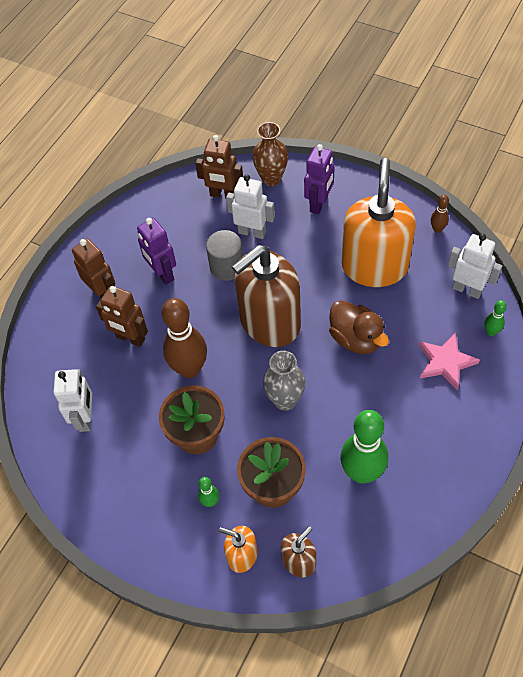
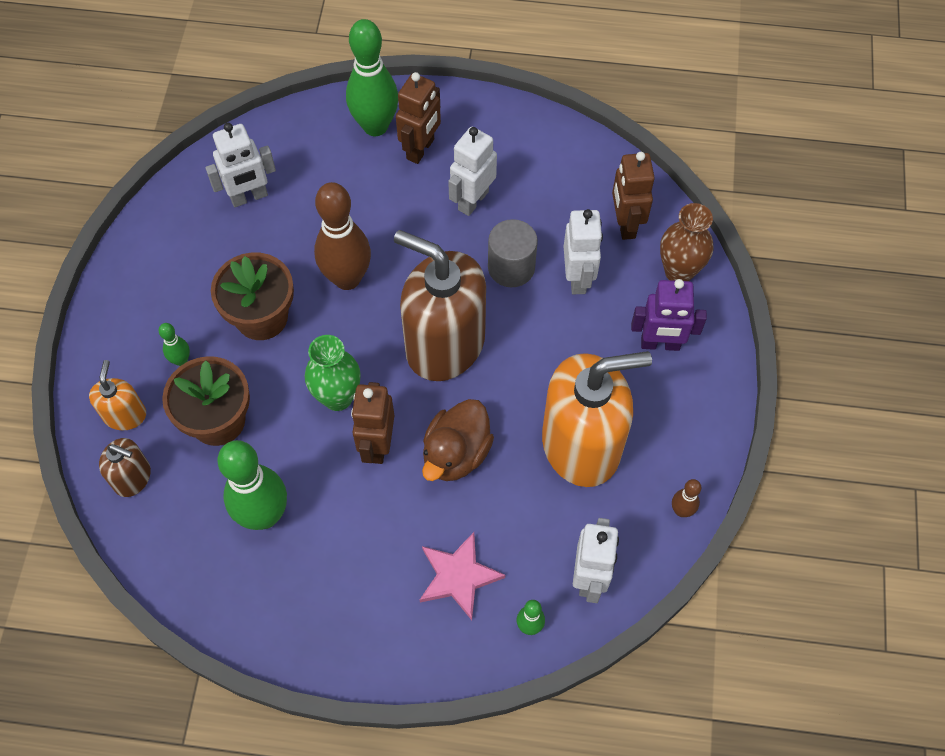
camera: 65 degrees right, 5 degrees up
(67, 316) = (375, 126): none -> green bowling pin
(130, 338) = (368, 201): brown robot -> brown robot (377, 445)
(162, 274) = (472, 200): purple robot -> white robot
(285, 400) = (338, 397): grey vase -> green vase

